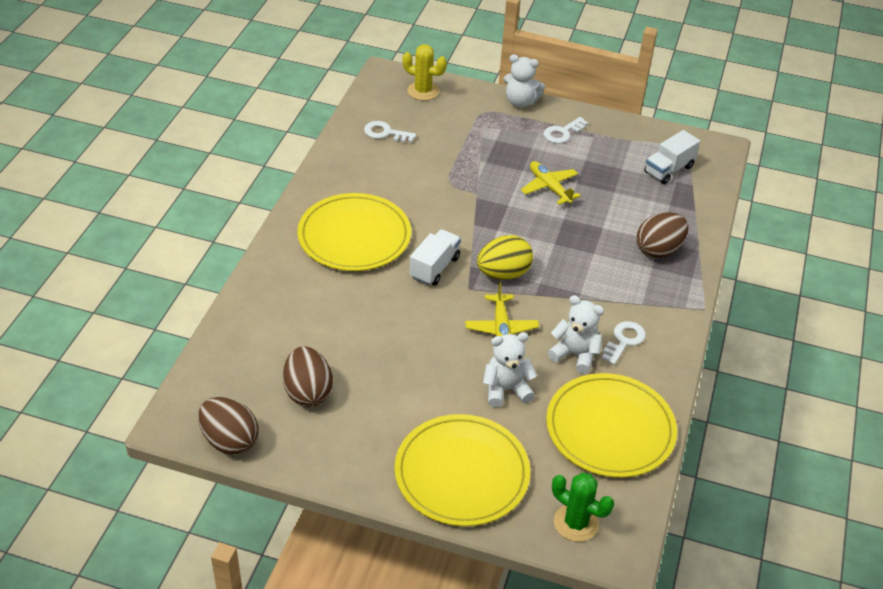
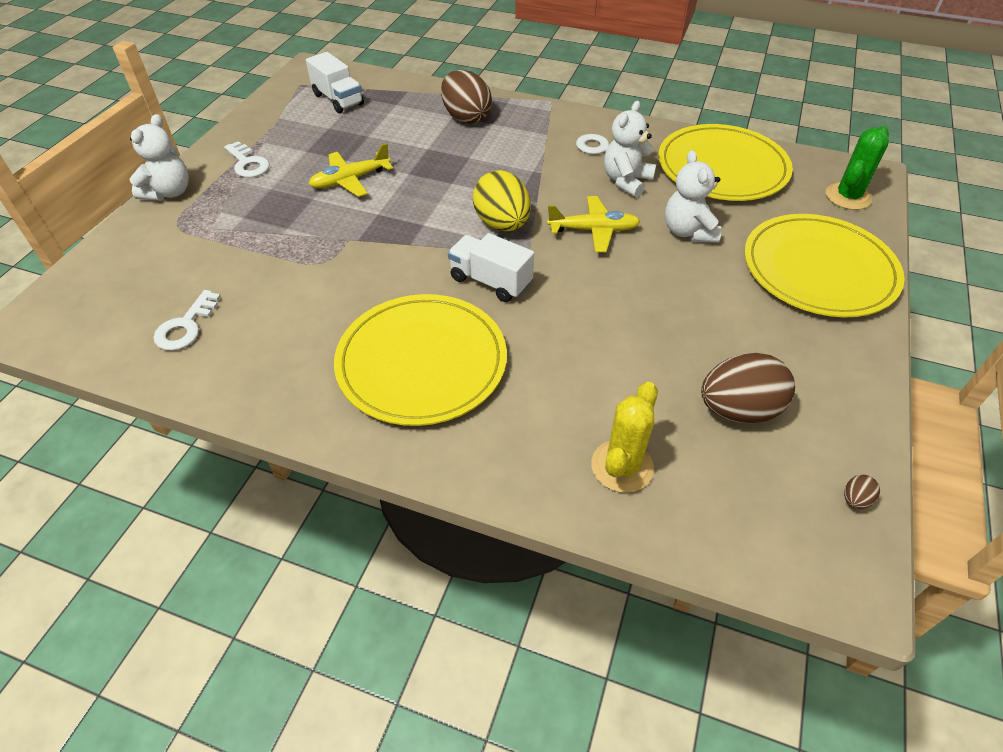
camera: 85 degrees left, 5 degrees up
(230, 441) = (855, 500): brown egg -> brown egg, size x0.40
(423, 91) = (97, 283): yellow cactus -> yellow cactus (622, 466)

